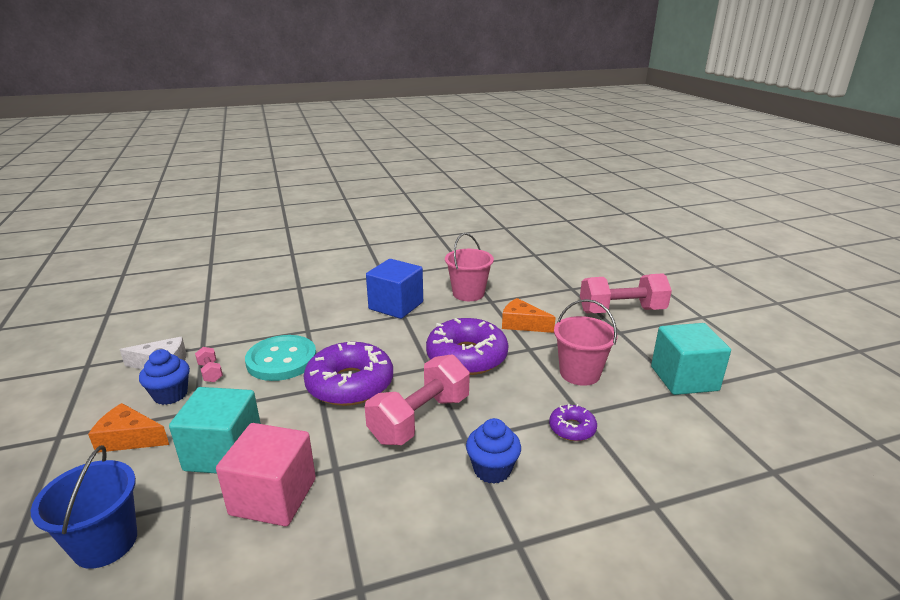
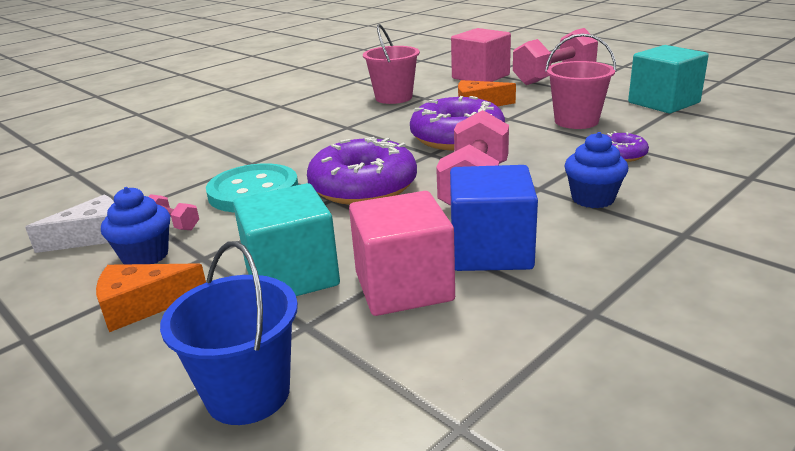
camera: 25 degrees left, 0 degrees up
(396, 306) = (328, 122): blue cube -> blue cube (490, 251)
(560, 290) = (480, 77): none -> pink cube

